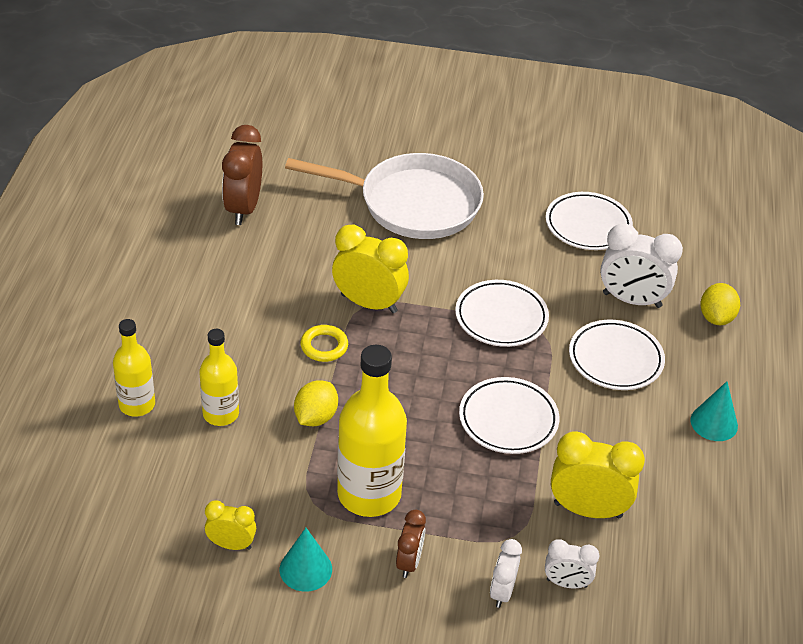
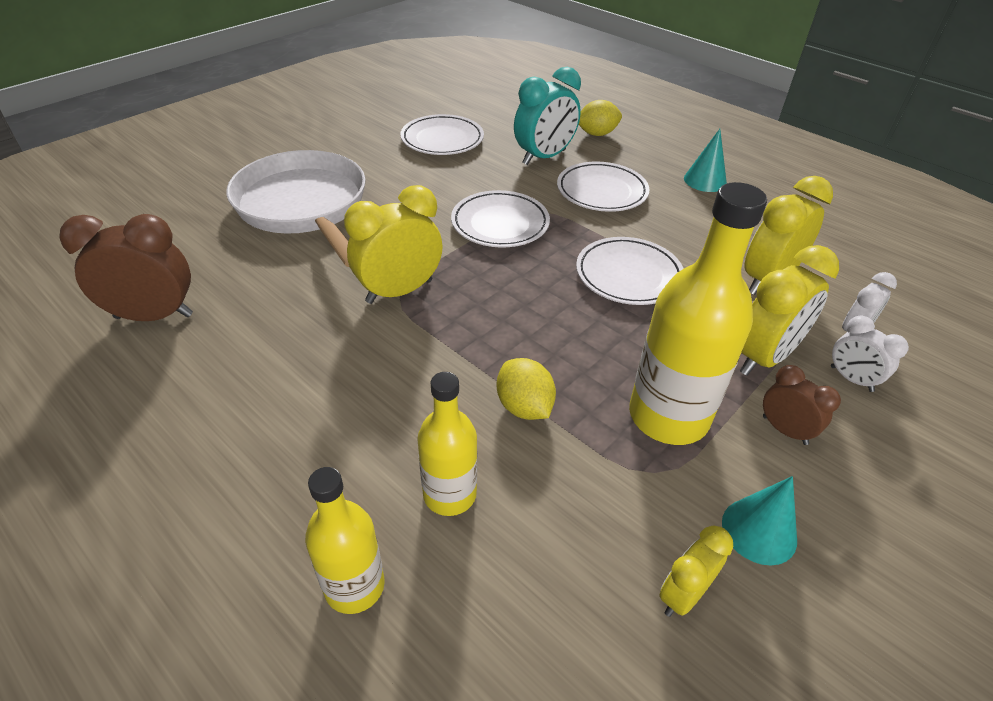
camera: 55 degrees left, 0 degrees up
(243, 208) = (154, 316): brown clock -> brown clock turned 135 degrees clockwise
(324, 346) = (426, 350): yellow ring -> none
(412, 204) = (304, 207): white pan -> white pan turned 75 degrees counterclockwise
(480, 531) = (763, 357): none -> yellow clock
(632, 300) = (544, 157): white clock -> turquoise clock
(716, 317) = (596, 134): yellow lemon -> yellow lemon turned 60 degrees counterclockwise

